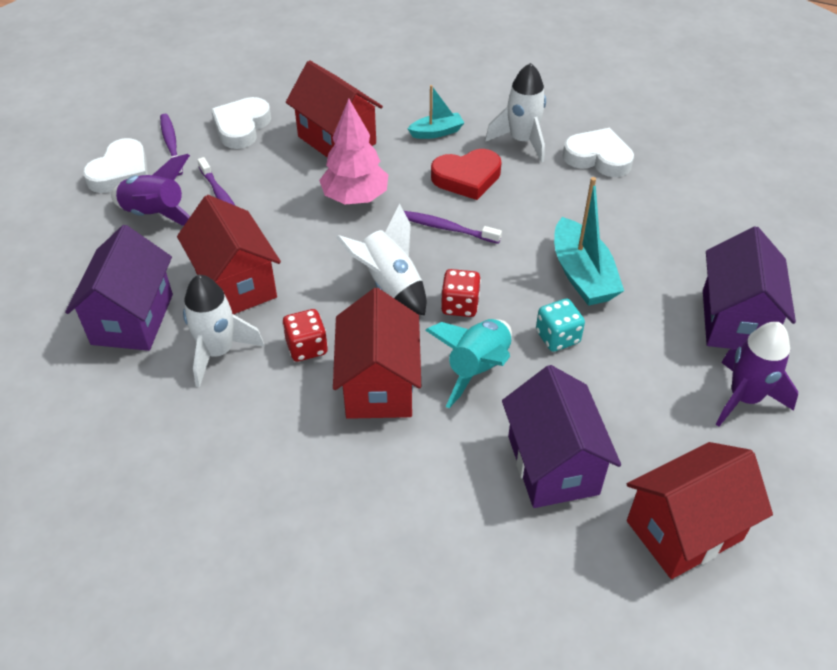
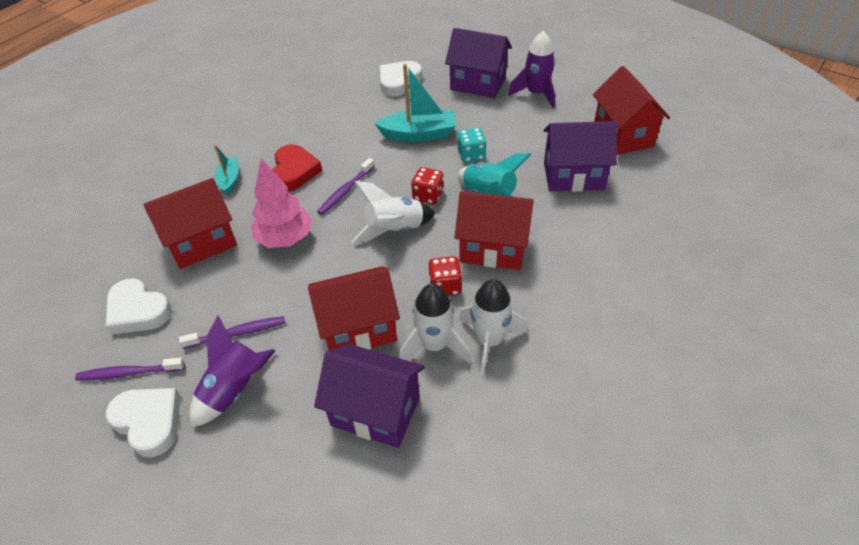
camera: 75 degrees left, 0 degrees up
(522, 141) = (268, 137): white rocket -> white rocket (489, 341)
(598, 158) = (307, 105): white heart -> white heart (399, 81)

